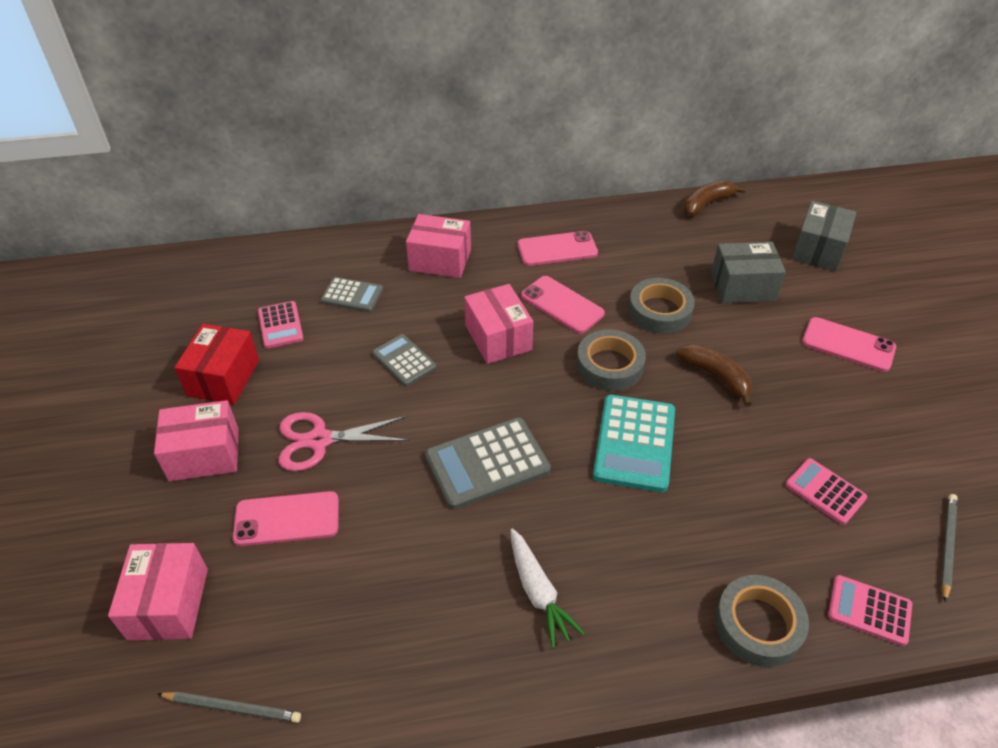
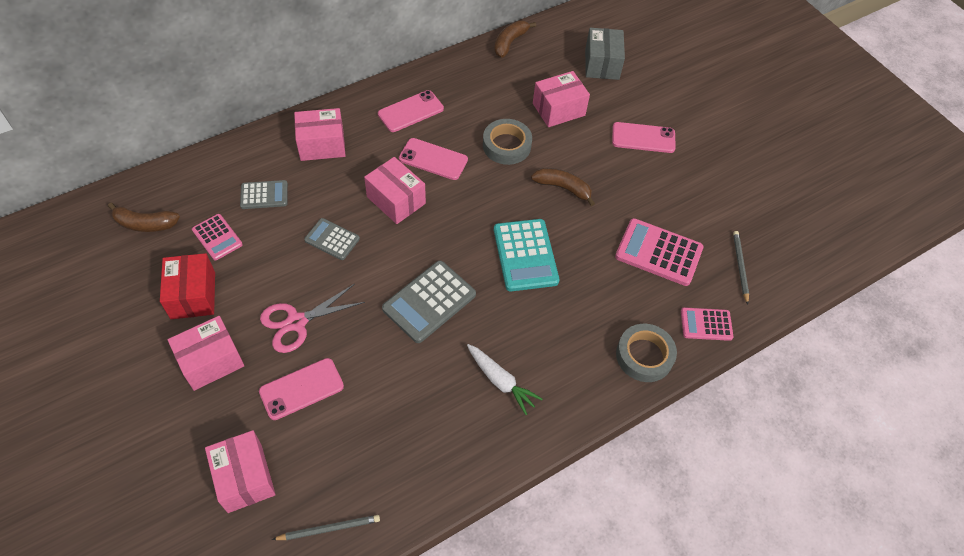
camera: 25 degrees left, 10 degrees up
(215, 293) = (145, 224): none -> brown banana
(609, 365) = (486, 200): grey tape -> none
(742, 287) = (558, 109): grey box -> pink box
(825, 491) = (658, 253): pink calculator -> pink calculator, size x1.66

